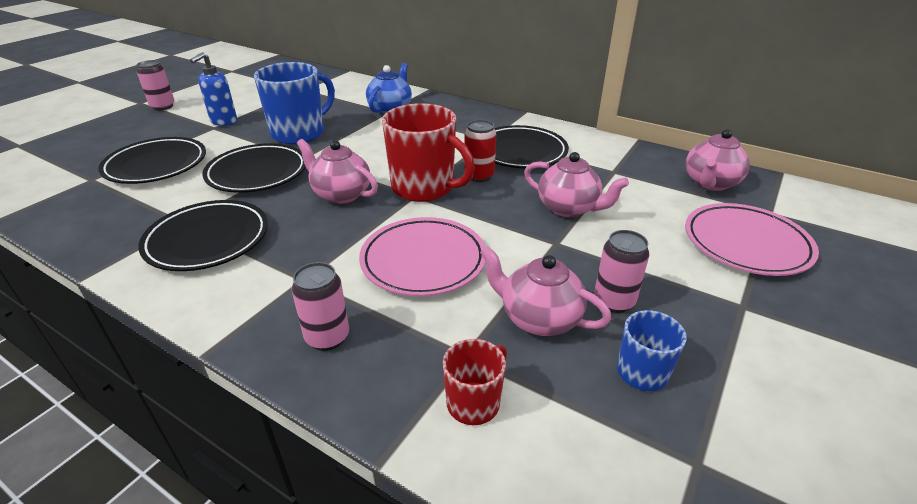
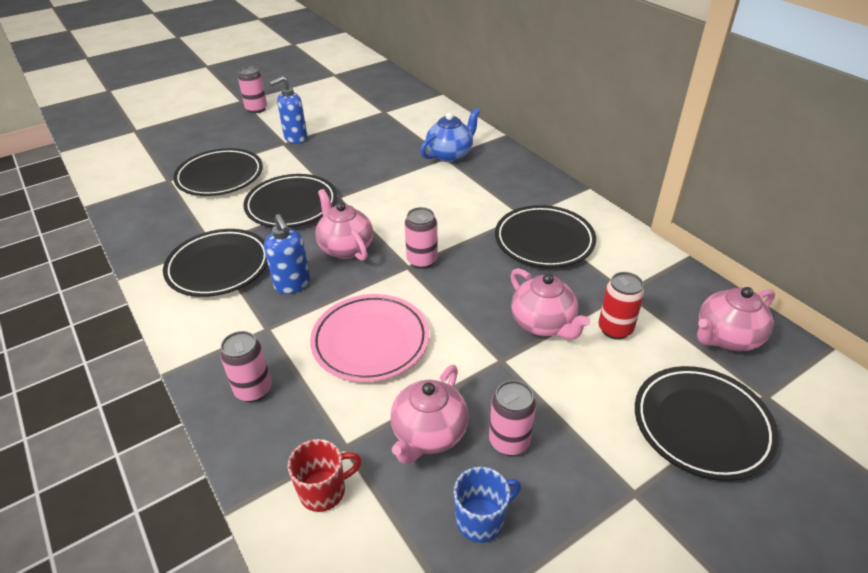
camera: 25 degrees right, 5 degrees up
(300, 133) = (351, 167): blue mug -> none
(306, 236) = (292, 285): none -> blue soap dispenser
(424, 188) = (422, 261): red mug -> pink can
(479, 176) = (482, 260): red can -> red can (615, 329)
(539, 318) = (429, 434): pink teapot -> pink teapot turned 120 degrees counterclockwise
(746, 244) = (701, 425): pink plate -> black plate

